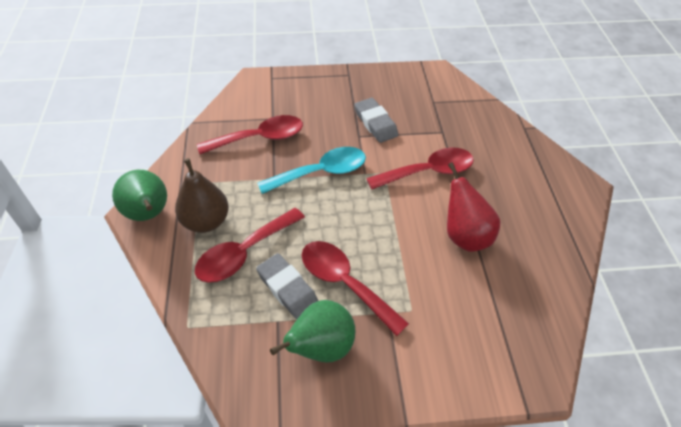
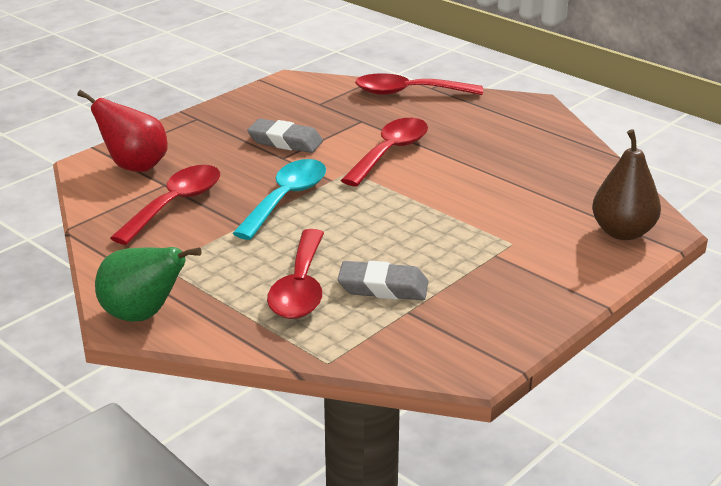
camera: 40 degrees left, 20 degrees down
(206, 221) = (220, 288): brown pear -> brown pear (622, 232)
(320, 347) = (473, 305): green pear -> none
(344, 283) = (429, 257): red spoon -> red spoon (408, 92)
(464, 236) = (485, 178): red pear -> red pear (134, 166)

